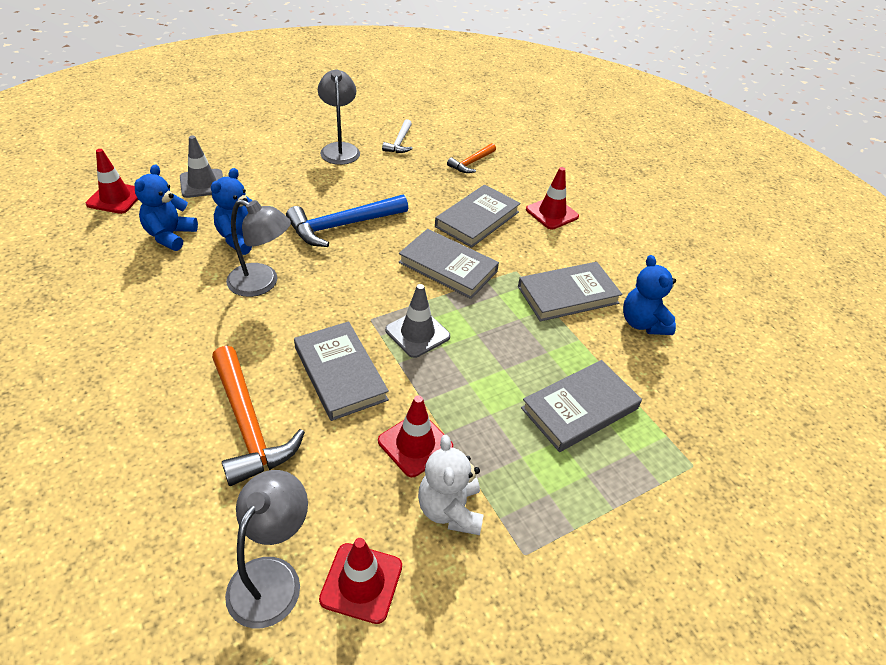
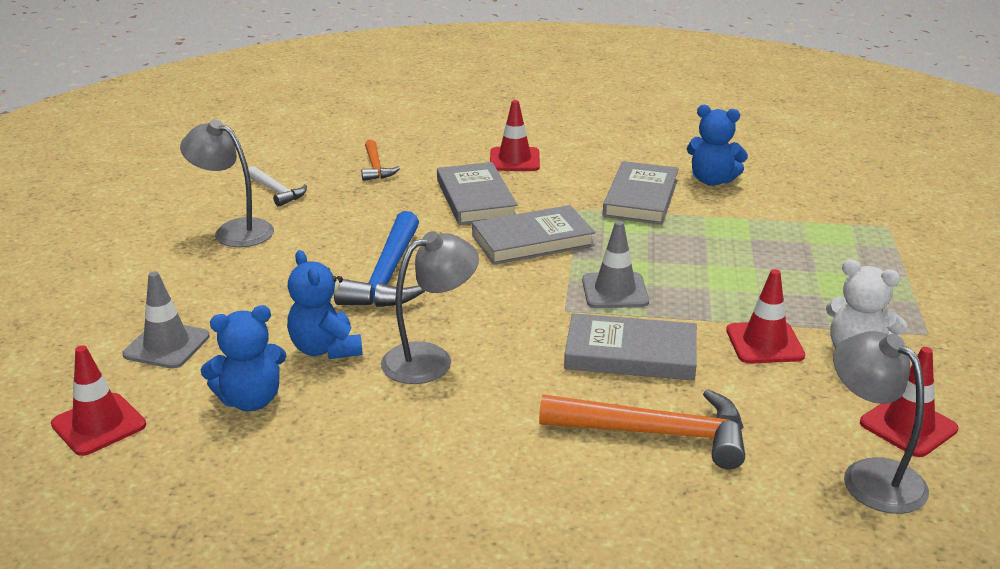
camera: 50 degrees left, 15 degrees down
(170, 236) = (250, 400): blue teddy bear -> blue teddy bear turned 75 degrees counterclockwise
(579, 408) = (788, 248): grey book -> none

